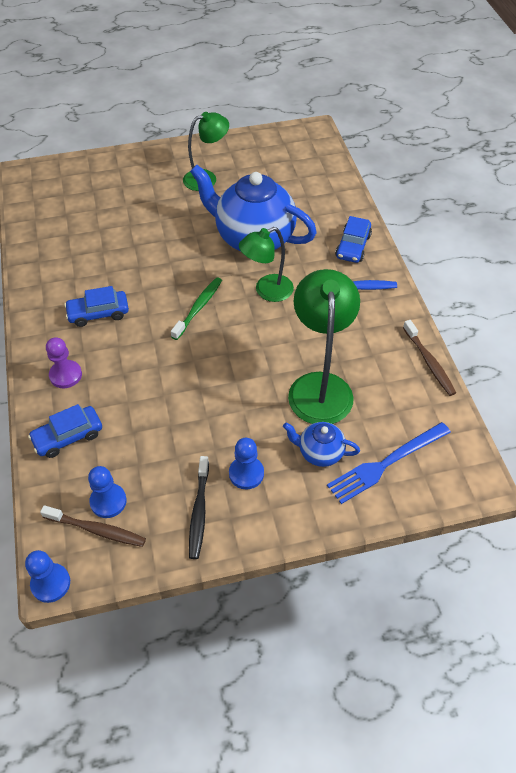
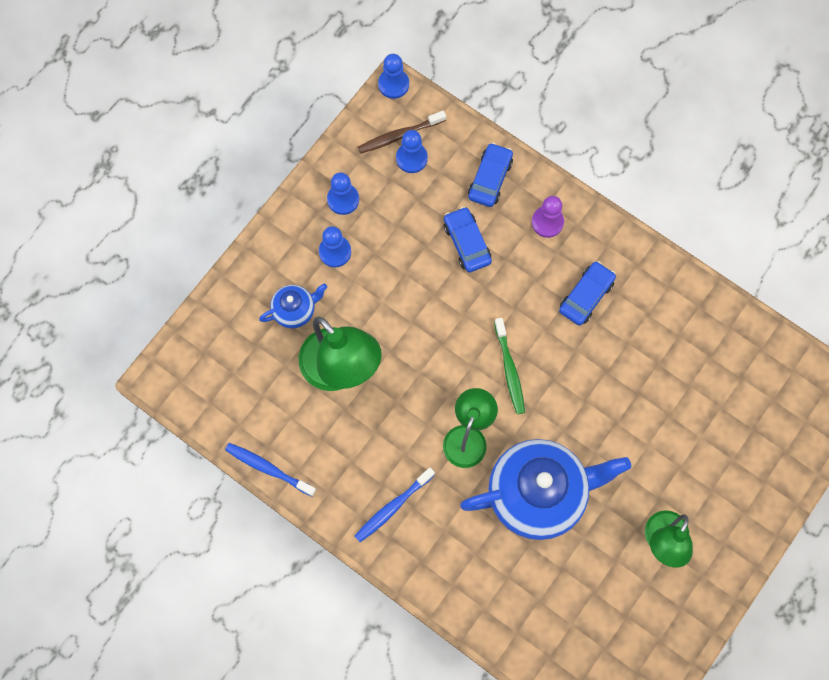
camera: 140 degrees right, 20 degrees up
(199, 511) = (343, 199): black toothbrush -> blue pawn
(353, 246) = (436, 562): blue car -> blue car (467, 243)
(386, 463) = (239, 340): blue fork -> none
(429, 362) = (268, 469): brown toothbrush -> blue toothbrush

